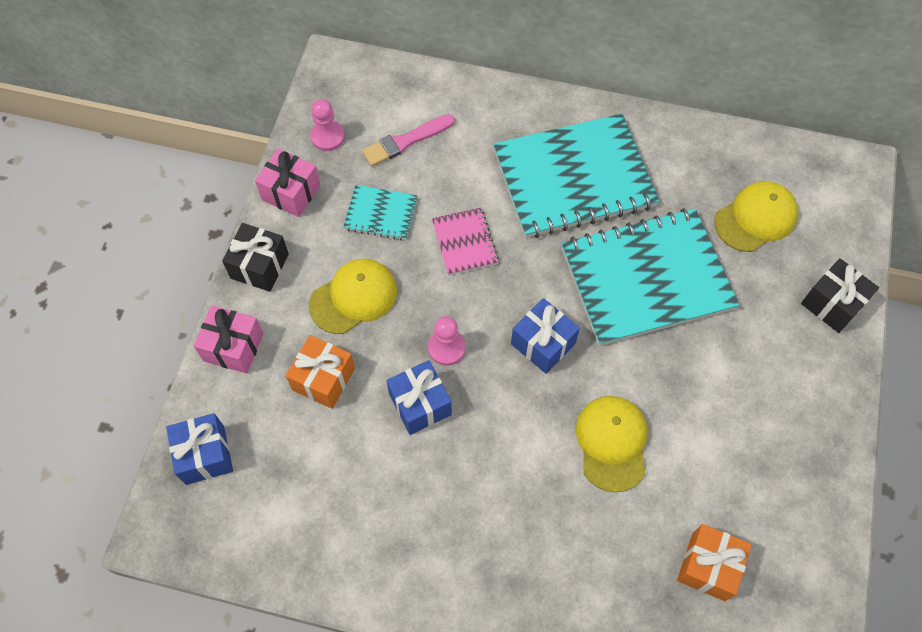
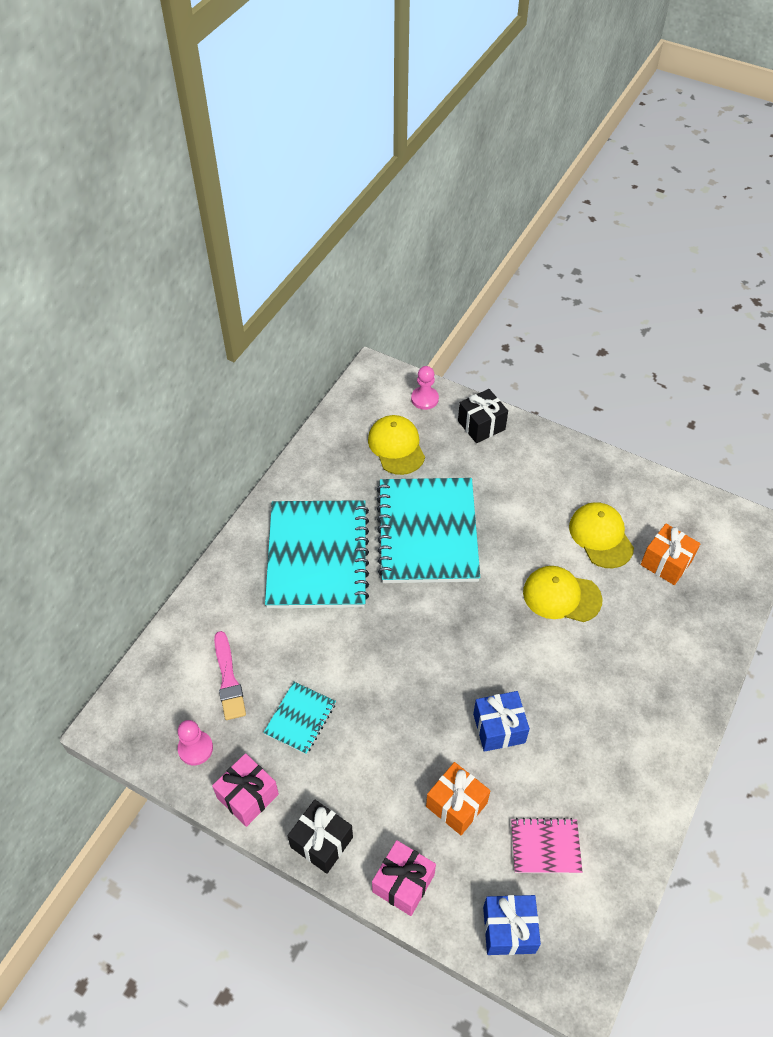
camera: 75 degrees left, 10 degrees down
(353, 297) = (381, 761): yellow cap -> yellow cap (601, 536)
(446, 348) = (451, 694): pink pawn -> pink pawn (424, 399)
(464, 242) = (353, 655): pink notebook -> pink notebook (545, 847)
(543, 344) = (466, 620): blue gift -> none

